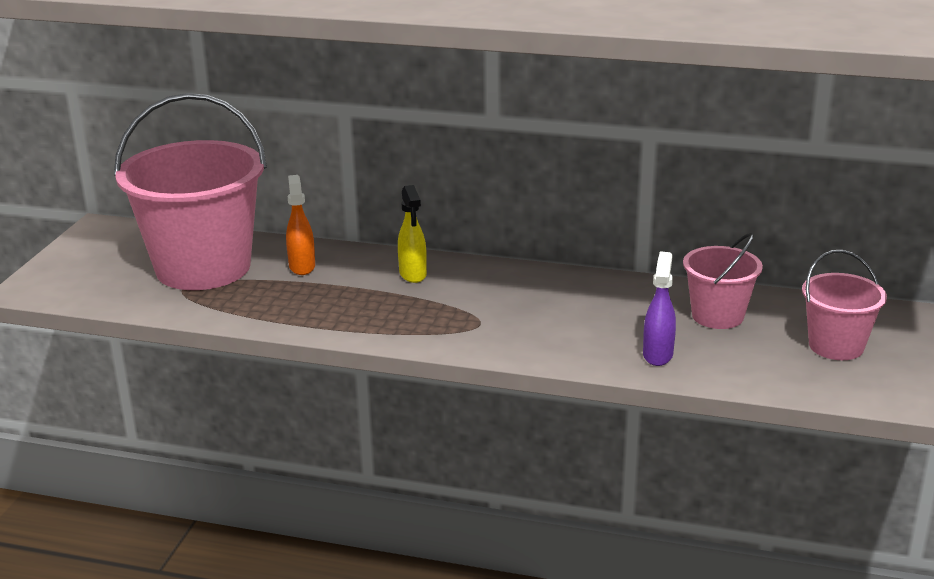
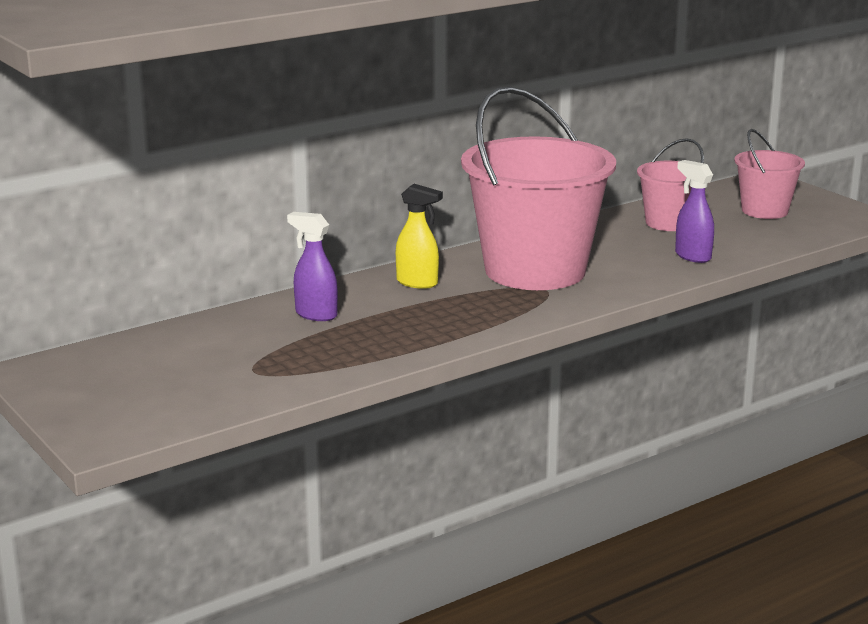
camera: 50 degrees left, 5 degrees down
(203, 268) = (231, 351): pink bucket -> pink bucket (535, 270)
(302, 266) = (315, 315): orange spray bottle -> purple spray bottle

